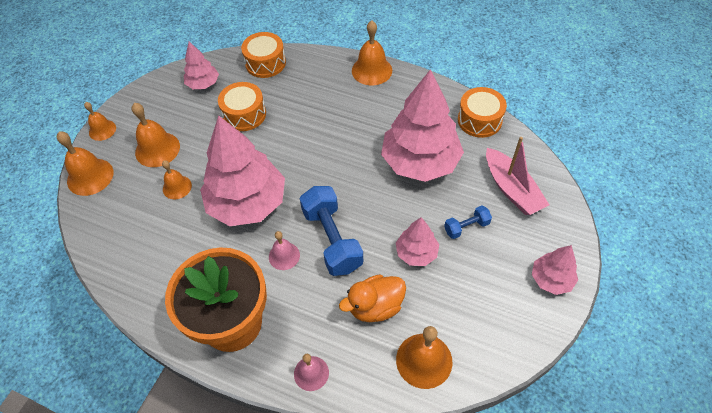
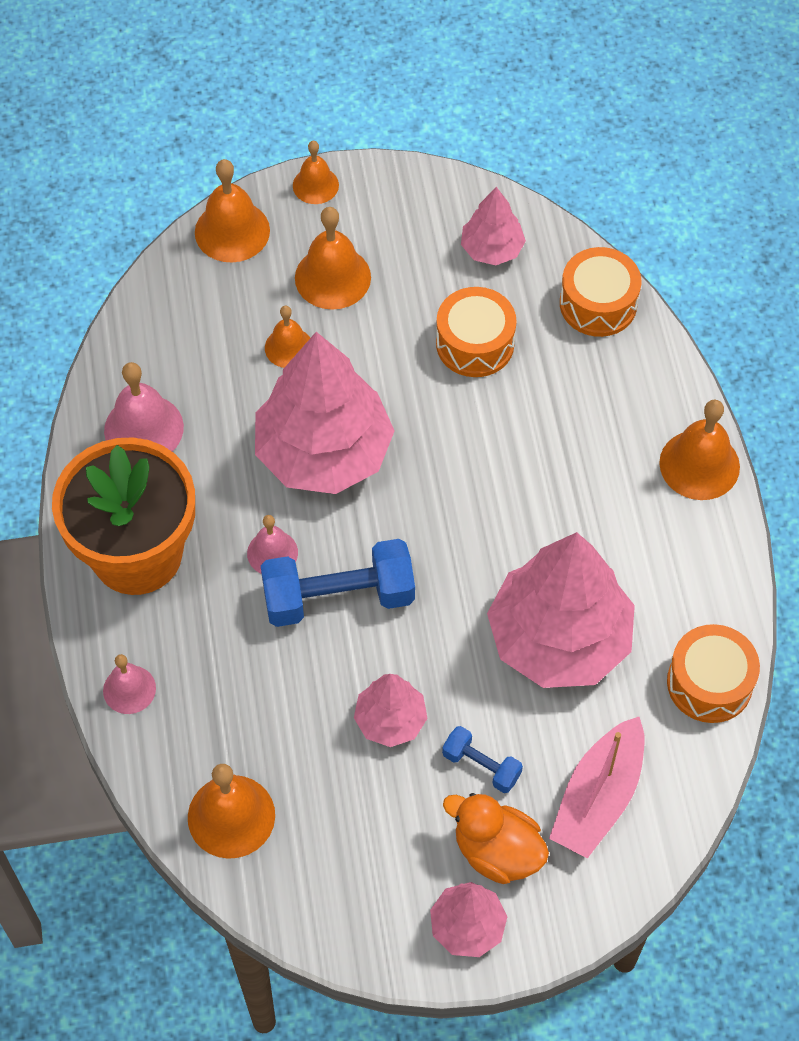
camera: 55 degrees right, 5 degrees up
(161, 278) = (143, 428): none -> pink bell
(332, 239) = (338, 597): blue dumbbell -> blue dumbbell turned 45 degrees clockwise
(375, 307) = (270, 713): orange duck -> orange duck (497, 851)

